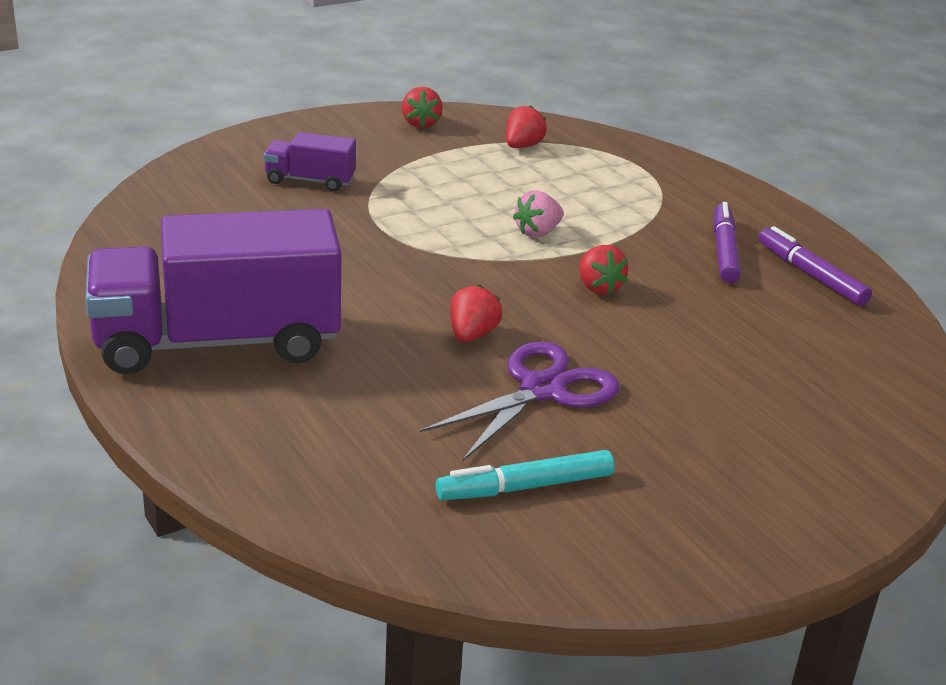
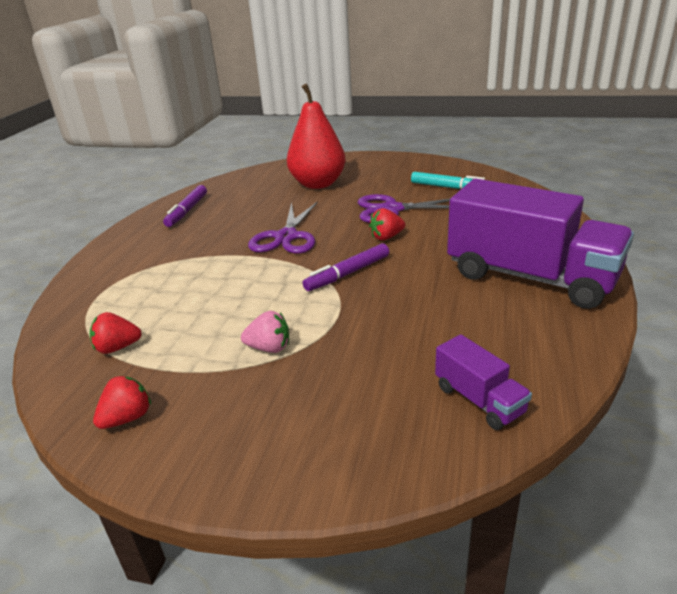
camera: 130 degrees left, 0 degrees up
(310, 180) = (325, 385): purple truck -> purple truck (479, 400)
(538, 232) = (254, 275): pink strawberry -> pink strawberry (269, 348)
(598, 287) = (286, 237): red strawberry -> purple scissors
(724, 251) = (192, 232): purple marker -> purple marker (348, 274)
(756, 401) = (318, 184): none -> red pear

